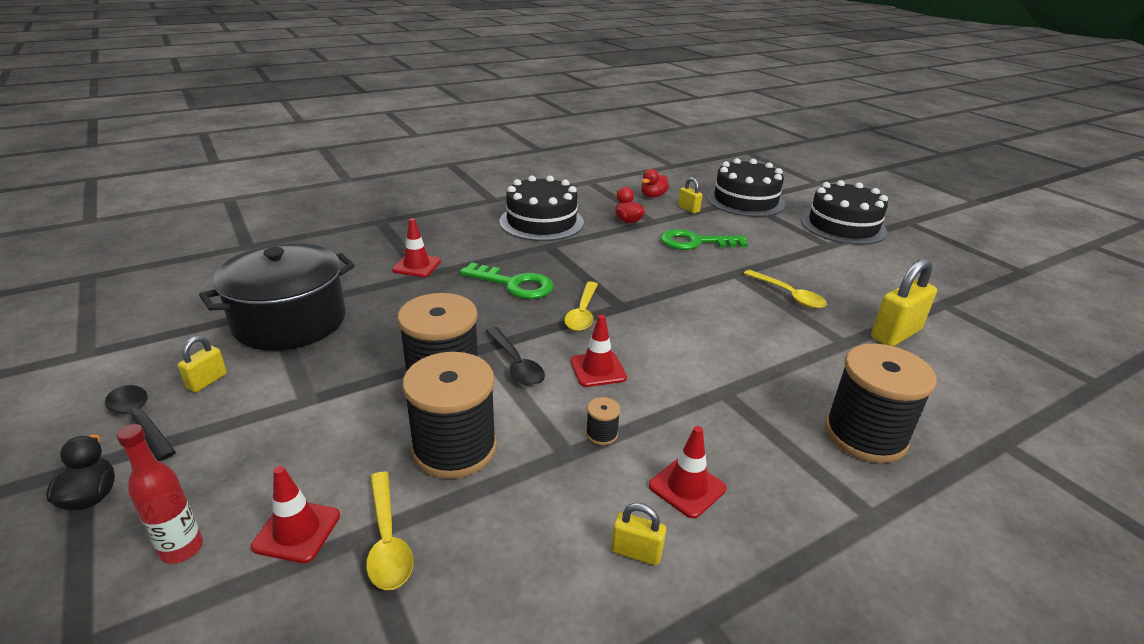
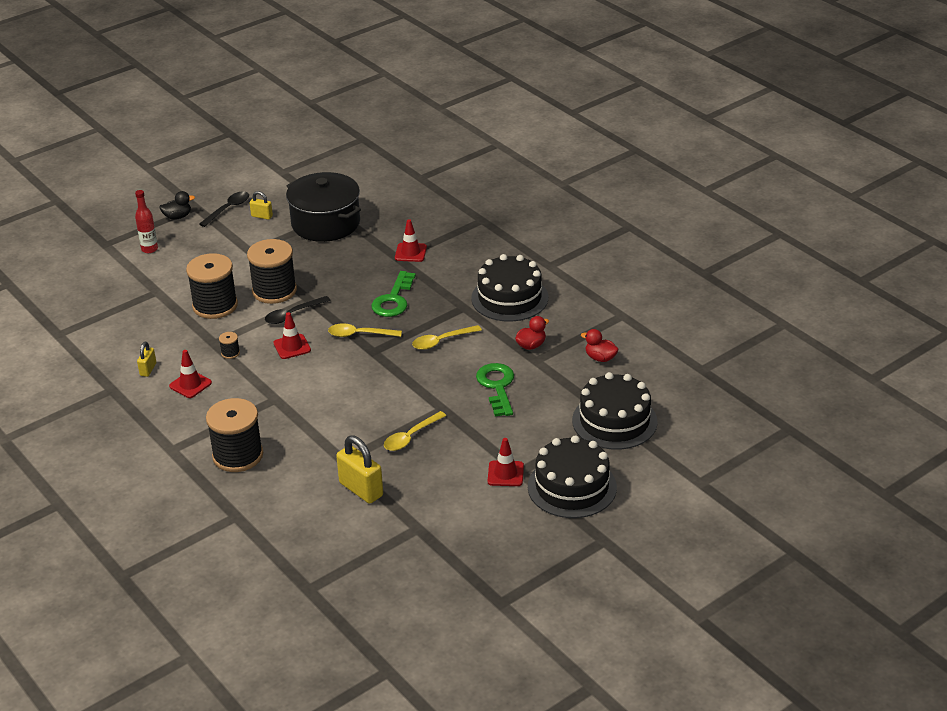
camera: 85 degrees right, 5 degrees up
(297, 531) = (159, 274): red traffic cone -> red traffic cone (505, 474)
(387, 540) = (154, 299): yellow spoon -> yellow spoon (441, 341)
(688, 209) = (575, 382): yellow padlock -> none

